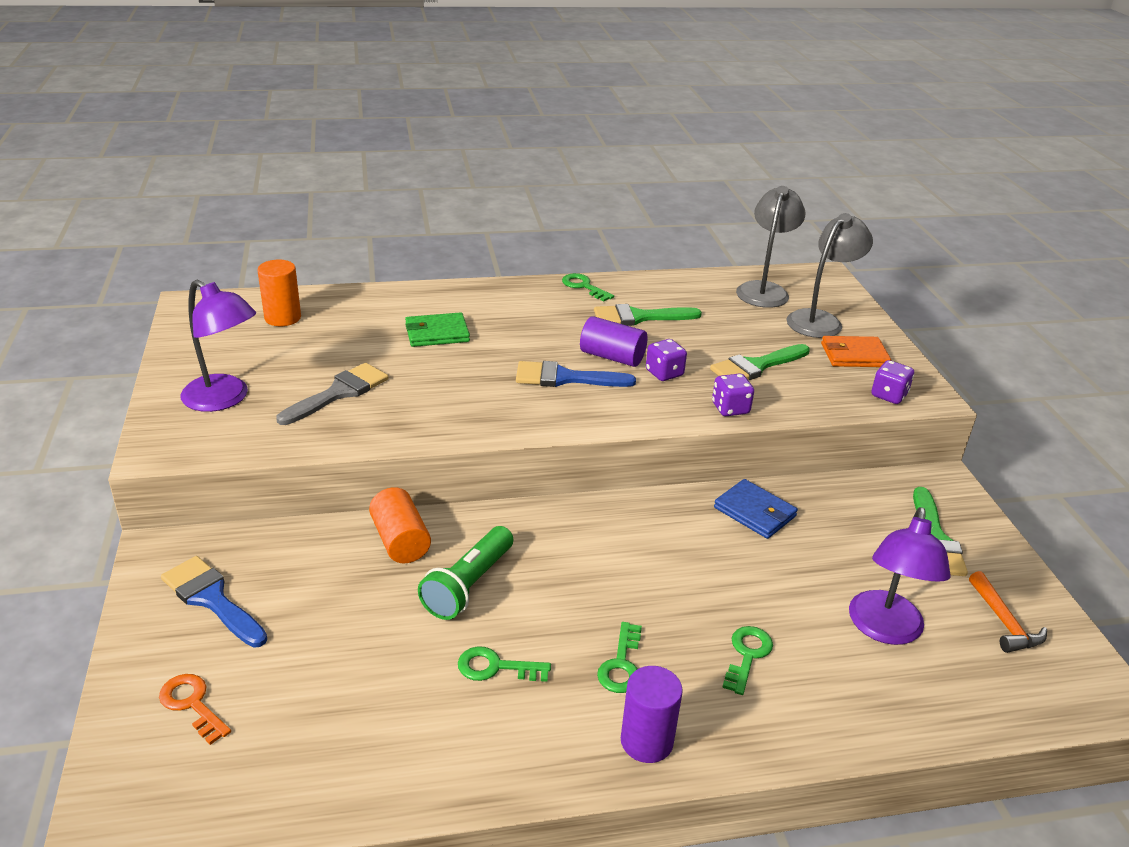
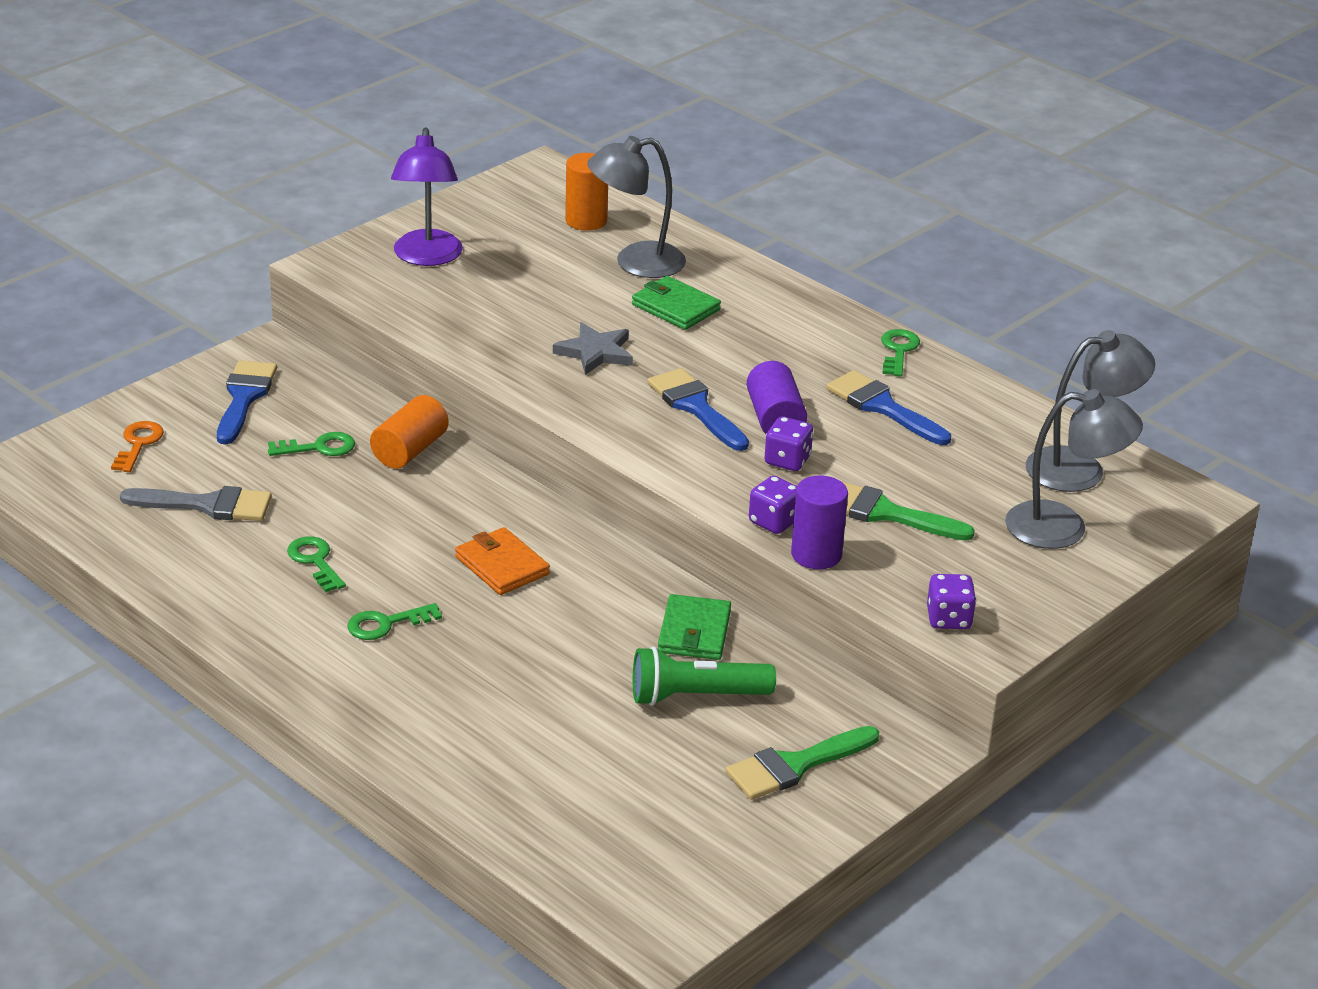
camera: 55 degrees right, 0 degrees up
(339, 393) = (507, 303): grey brush -> grey brush (207, 505)
(363, 323) = (635, 263): none -> grey lamp
(451, 386) = (595, 352): none -> grey star
(468, 585) = (394, 508): green flashlight -> green flashlight (696, 696)
(639, 317) = (882, 407): green brush -> blue brush
(646, 741) = (313, 667): purple cylinder -> purple cylinder (816, 555)
(747, 655) = (472, 690): green key -> green key (319, 447)
(755, 512) = (694, 632): blue wallet -> green wallet
(854, 355) = (1010, 573): orange wallet -> orange wallet (501, 565)
(884, 630) = (600, 764): purple lamp -> none
(1004, 622) = (702, 843): orange hammer -> none

